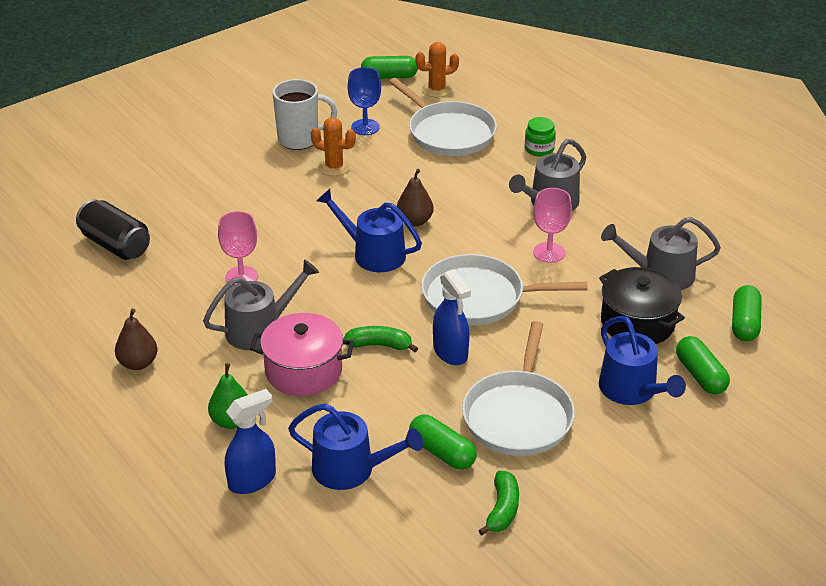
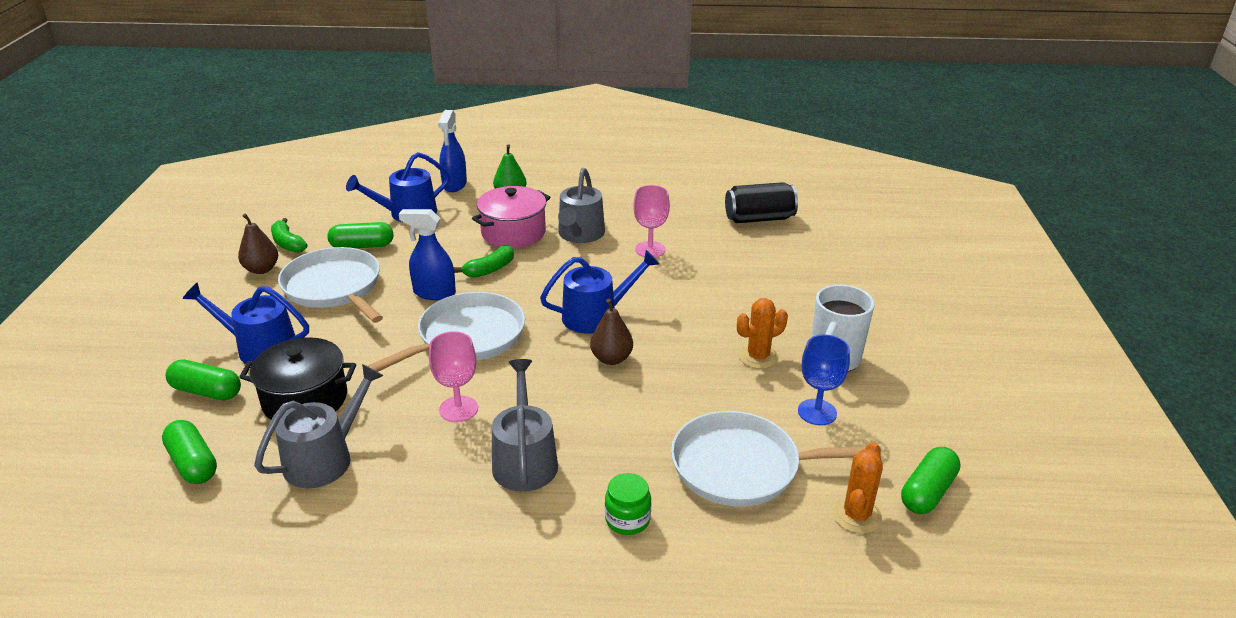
camera: 130 degrees right, 5 degrees down
(138, 363) = (611, 187): brown pear -> brown pear (261, 269)

